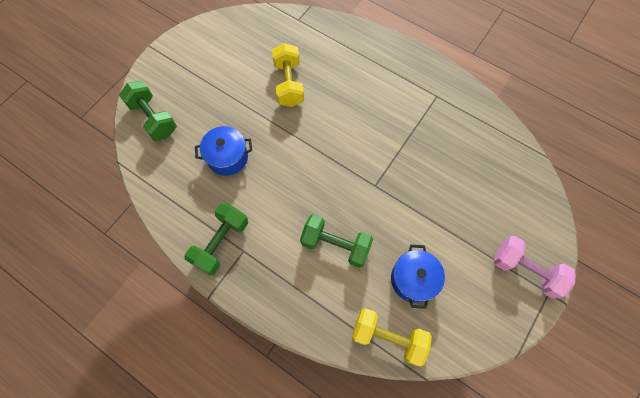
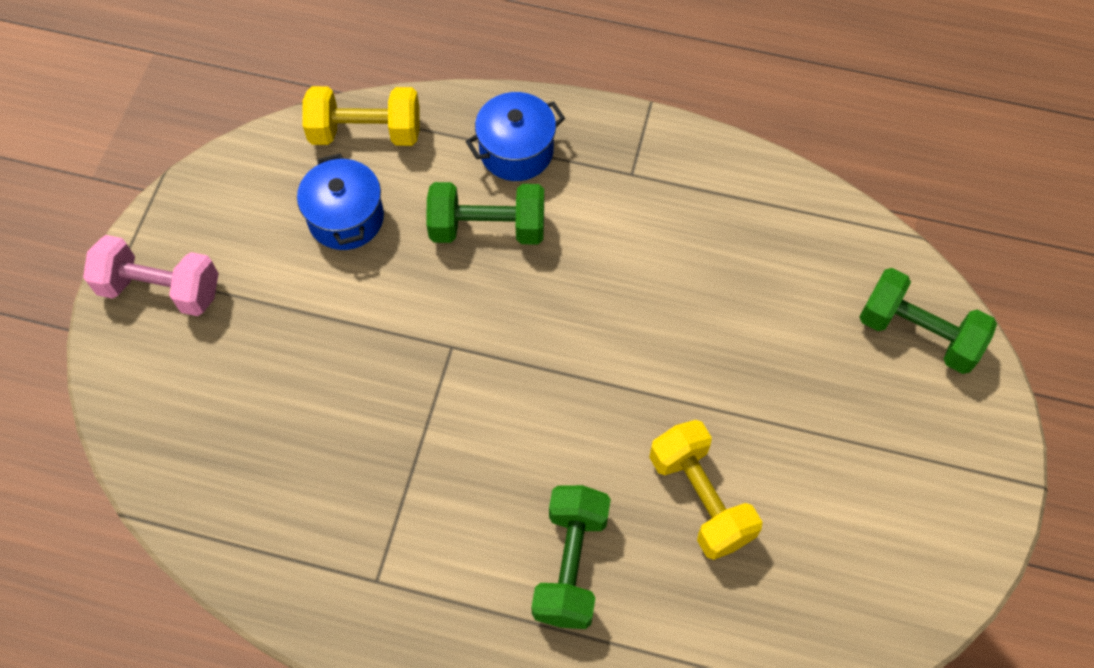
camera: 160 degrees right, 5 degrees down
(221, 243) = (672, 174): green dumbbell -> green dumbbell (570, 564)
(227, 157) = (739, 308): blue pot -> blue pot (516, 151)

